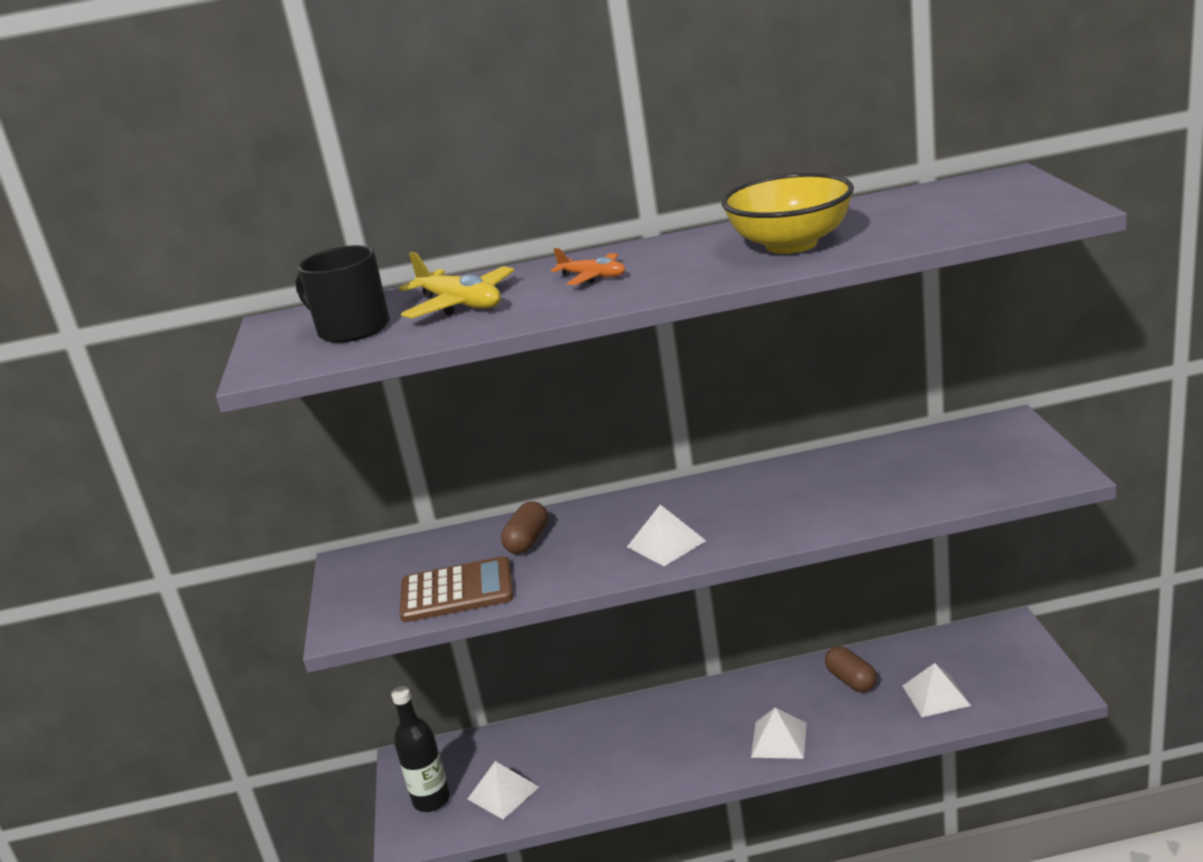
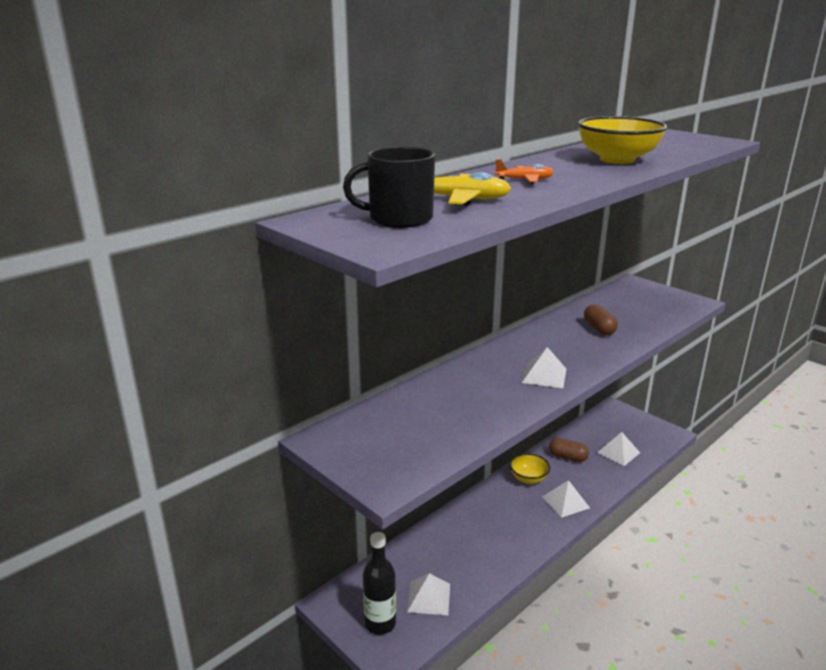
camera: 40 degrees left, 0 degrees up
(457, 591) = (442, 437): brown calculator -> none
(527, 541) = (447, 394): brown capsule -> brown capsule (599, 329)
(764, 693) = (528, 478): none -> yellow bowl

